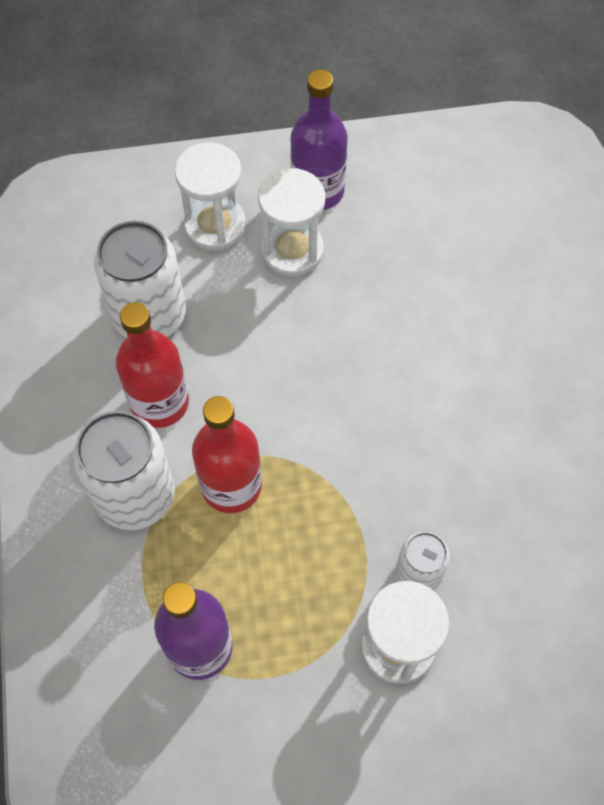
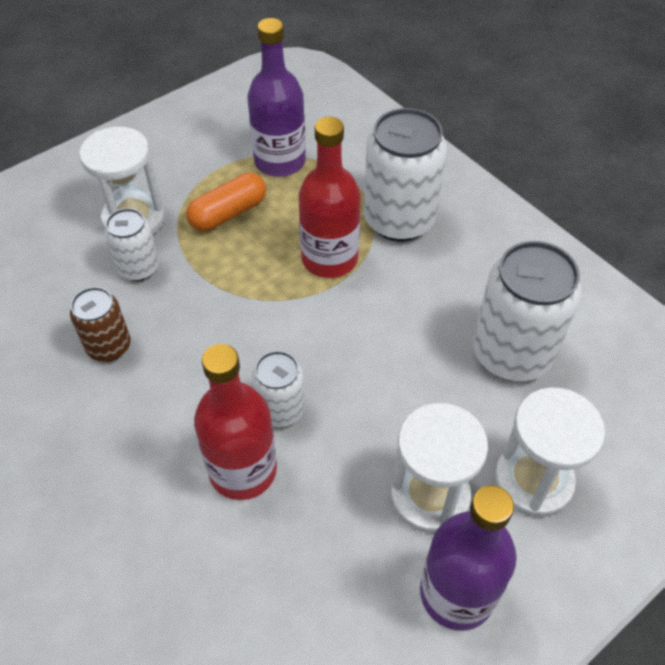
camera: 150 degrees right, 10 degrees down
(160, 402) = (437, 289): red bottle -> red bottle (243, 470)
(296, 599) = (228, 213): none -> orange capsule
(360, 363) = (281, 410): none -> white can
(478, 495) = (109, 346): none -> brown can

